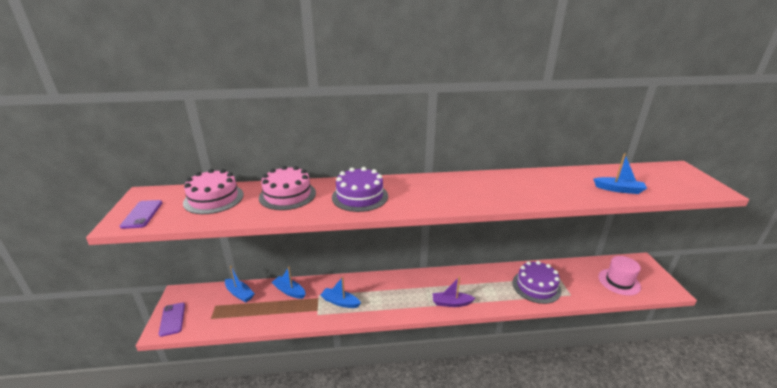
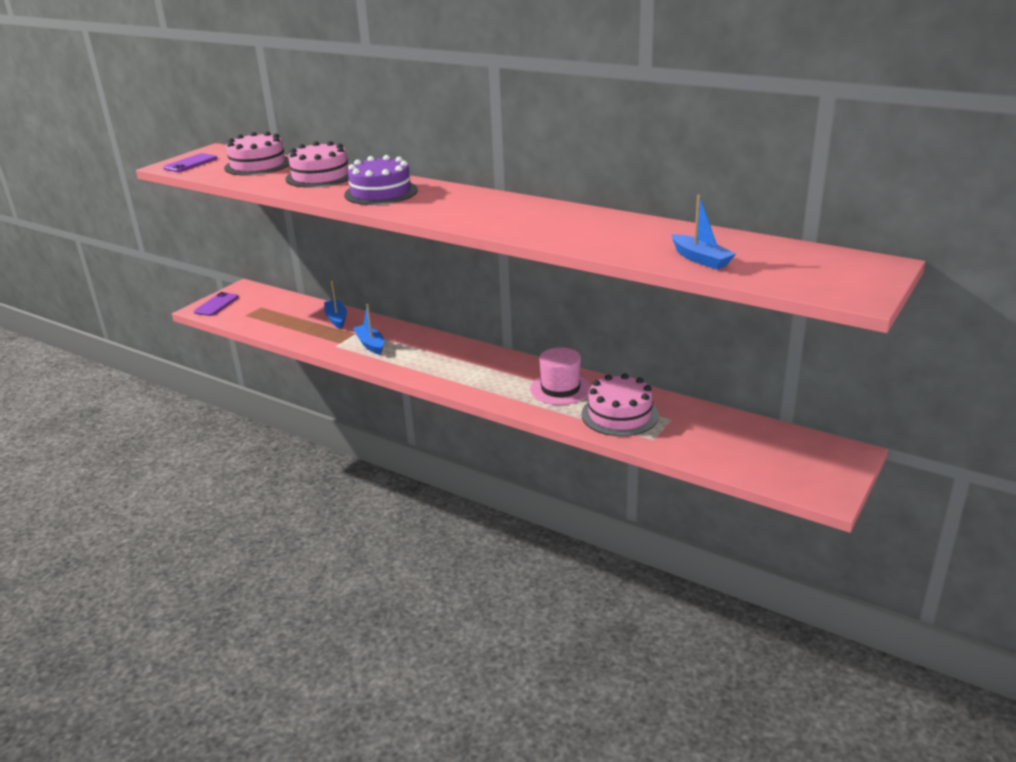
camera: 40 degrees right, 0 degrees up
(239, 294) = (291, 305): blue boat -> none
(451, 303) = (484, 388): purple boat -> none
(536, 286) = (619, 415): purple cake -> pink cake
(619, 282) = (757, 456): pink hat -> pink hat (560, 389)

